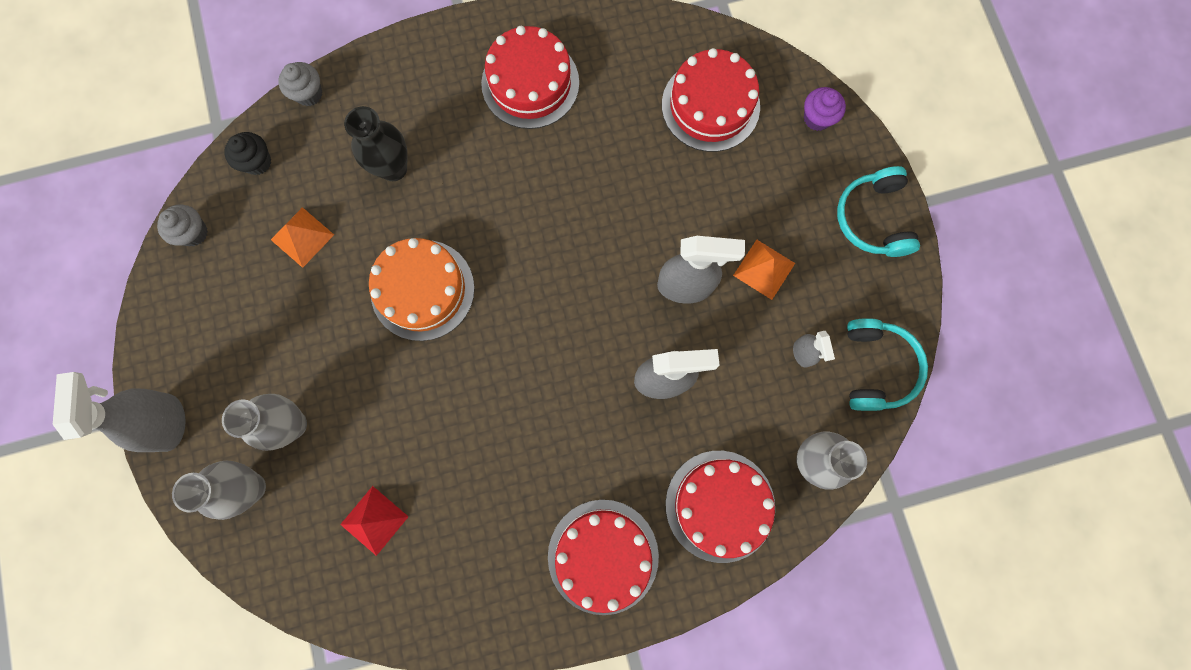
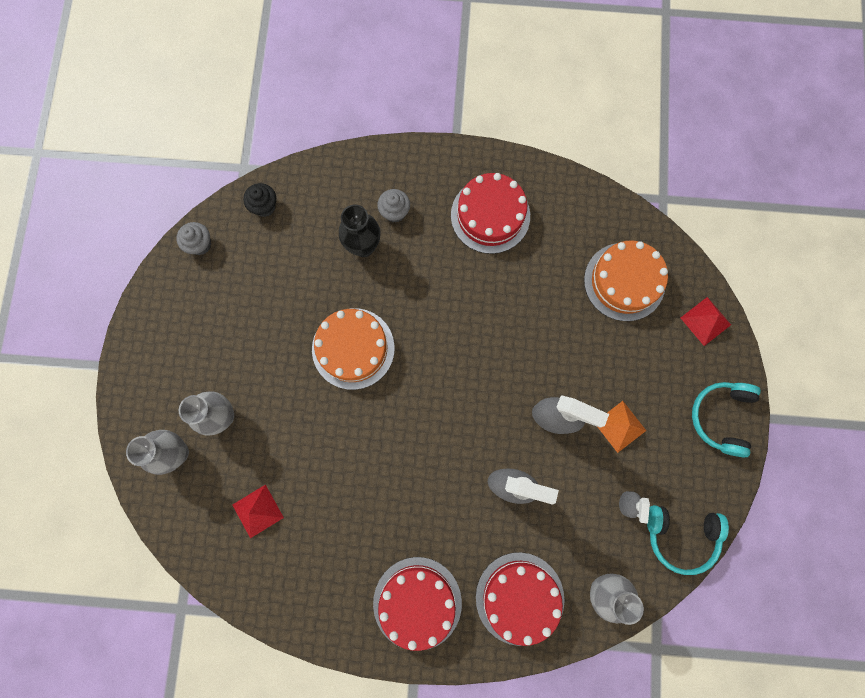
camera: 20 degrees right, 0 degrees up
(168, 421) = (135, 381): grey spray bottle -> none
(302, 237) = (278, 276): orange pyramid -> none
(309, 94) = (320, 166): grey cupcake -> grey cupcake (394, 212)
(710, 105) = (624, 281): red cake -> orange cake
(817, 118) = (705, 321): purple cupcake -> red pyramid
(876, 367) = (680, 536): turquoise headphones -> turquoise headphones turned 75 degrees clockwise

